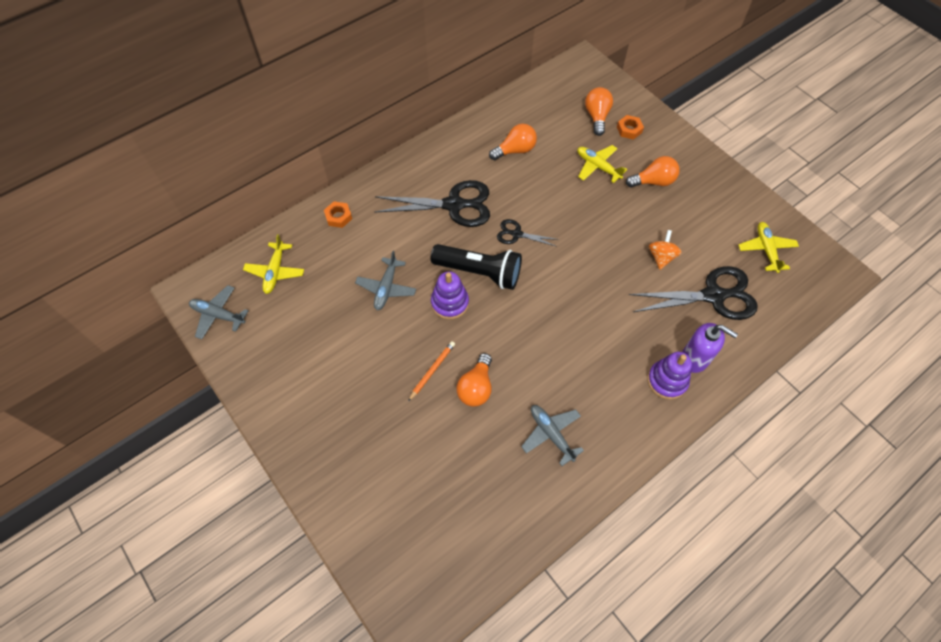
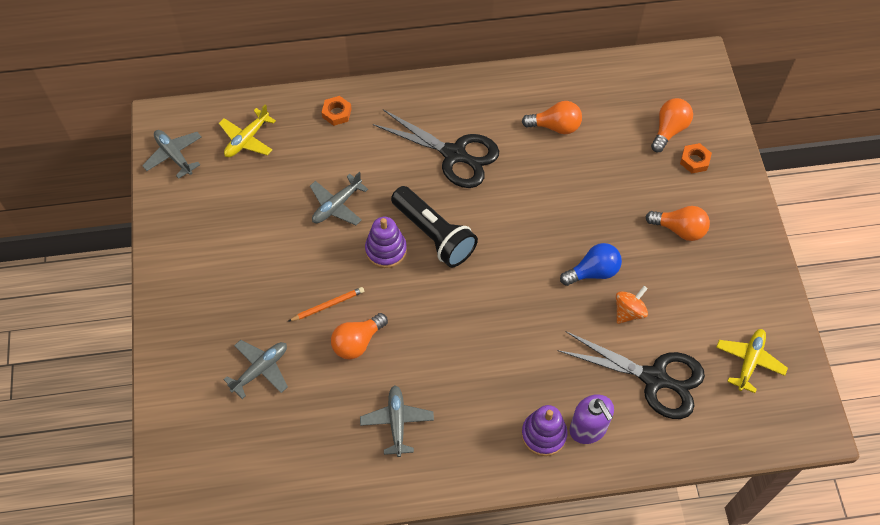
camera: 30 degrees right, 0 degrees up
(410, 454) = (260, 369): none -> grey plane
(517, 234) = (496, 215): black scissors -> none
(598, 167) = (630, 185): yellow plane -> none
(616, 241) = (593, 272): none -> blue light bulb

